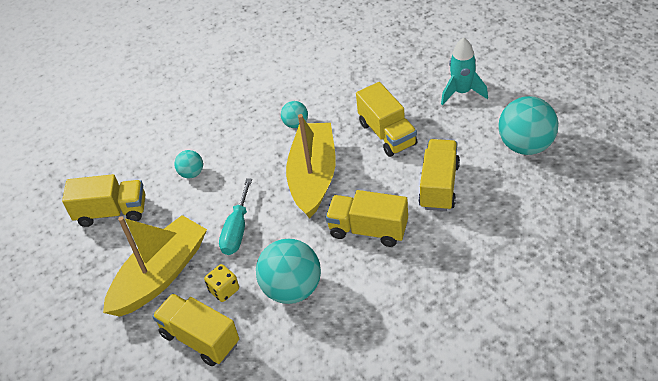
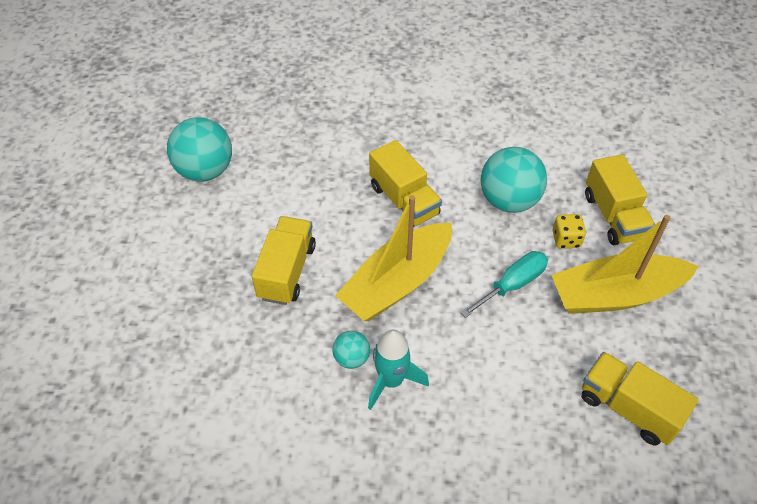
camera: 145 degrees left, 5 degrees up
(191, 173) = (509, 387): turquoise ball -> none
(439, 186) = (310, 191): yellow truck -> none
(462, 92) = (173, 258): turquoise rocket -> turquoise rocket (391, 381)

